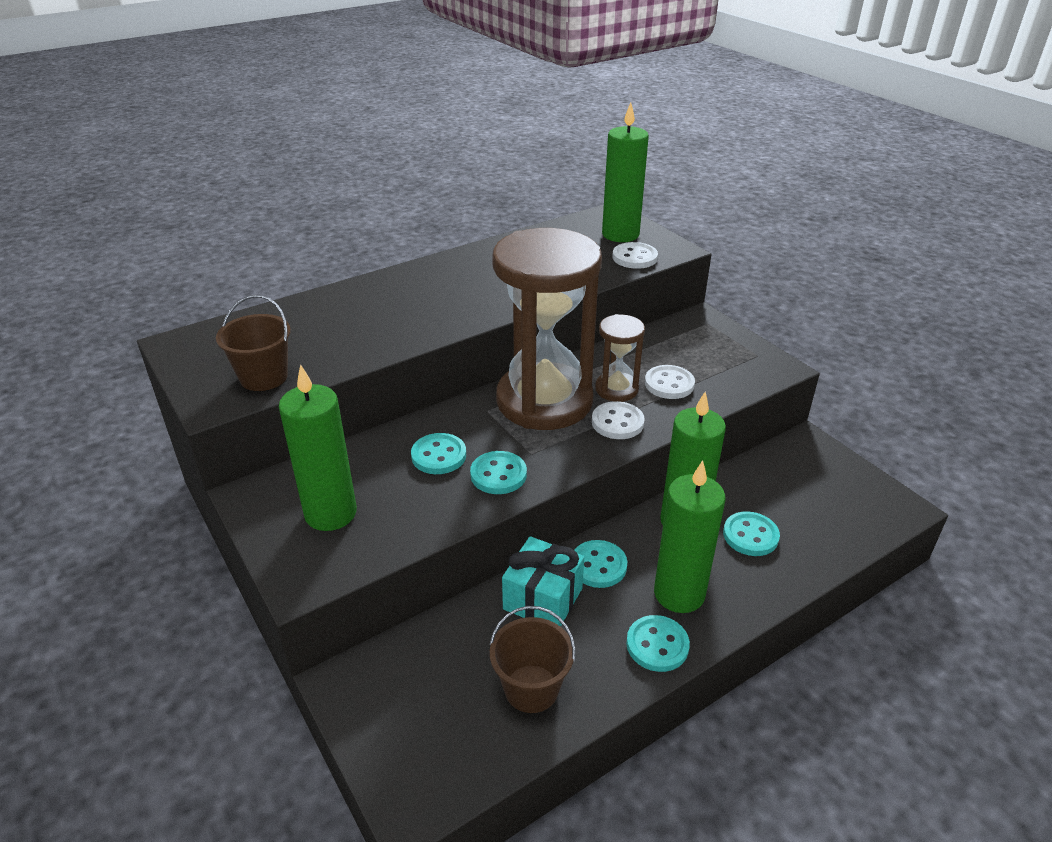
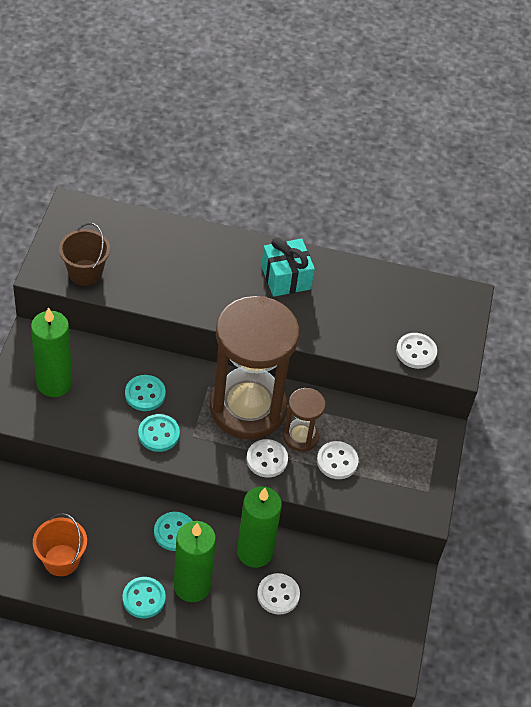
camera: 40 degrees right, 15 degrees up
(531, 688) = (61, 560): brown bucket -> orange bucket
(543, 599) = (124, 523): turquoise gift -> turquoise gift (286, 278)
(620, 234) = (440, 322): green candle -> none
(750, 535) = (278, 595): turquoise button -> white button

